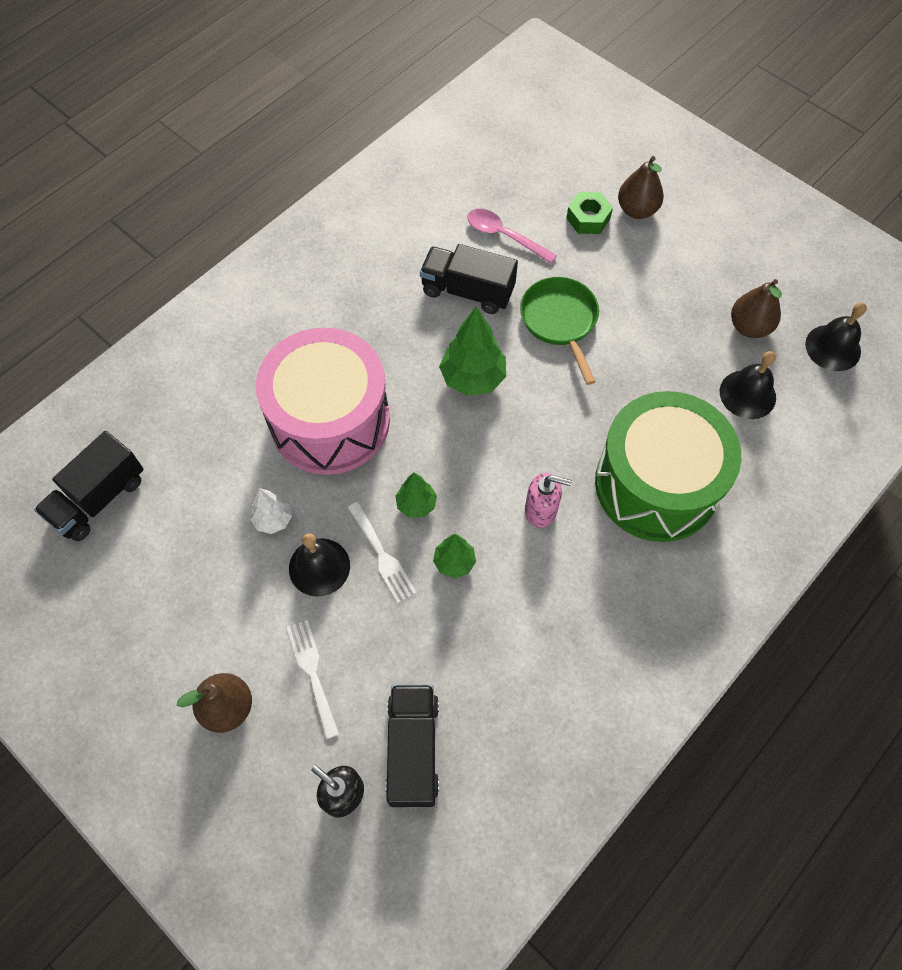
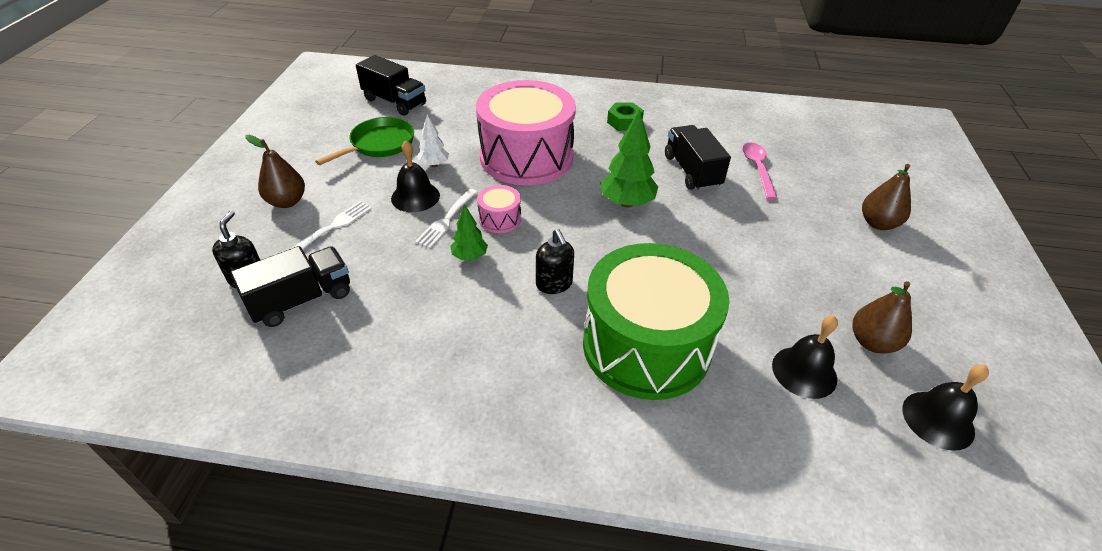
camera: 55 degrees right, 20 degrees down
(99, 498) = (394, 102): black truck -> black truck turned 150 degrees counterclockwise
(416, 504) = (500, 219): green tree -> pink drum
(541, 510) = (554, 284): pink soap dispenser -> black soap dispenser
(560, 321) = (725, 225): green pan -> green pan (379, 144)
(588, 218) = (831, 201): green nut -> green nut (624, 122)

